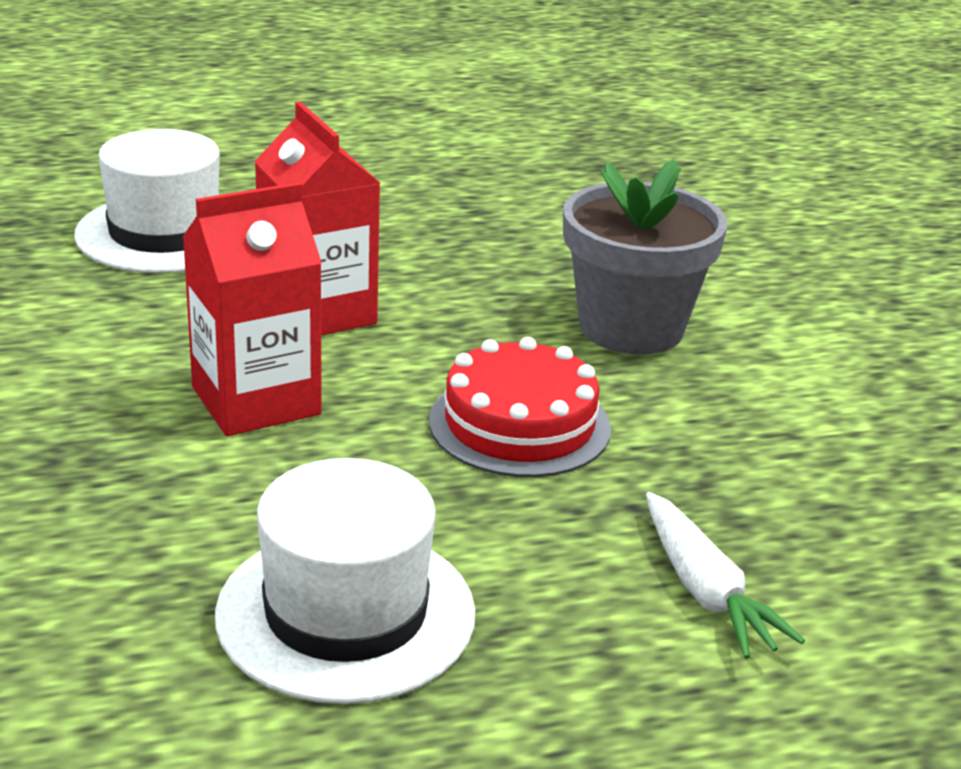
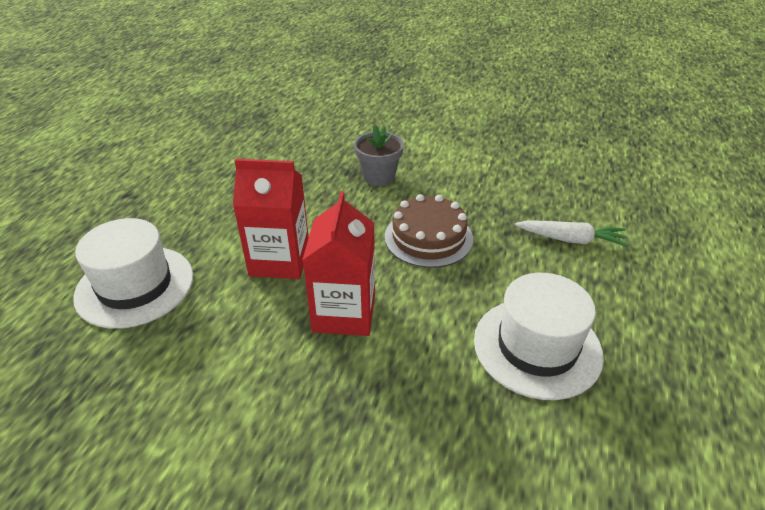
camera: 55 degrees left, 10 degrees up
(519, 424) = (428, 237): red cake -> brown cake
(631, 328) = (379, 177): grey flower pot -> grey flower pot, size x0.64

